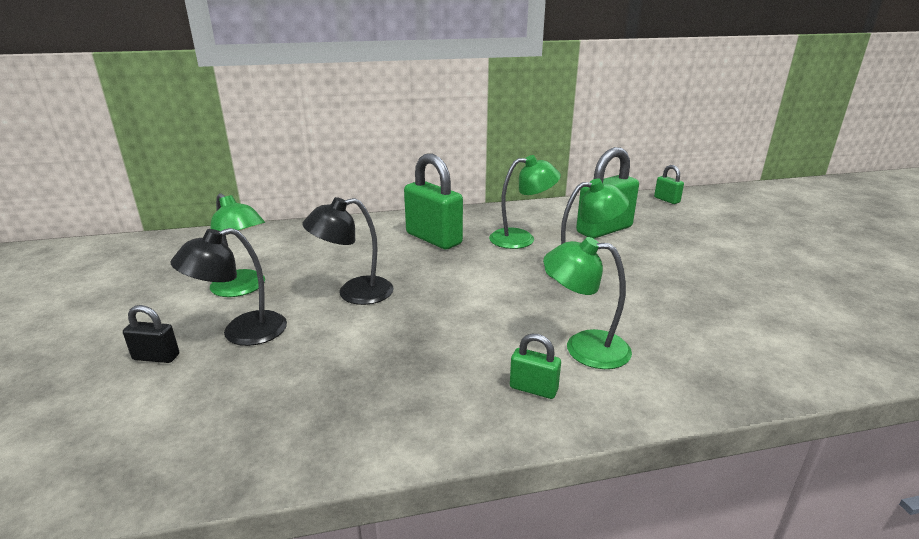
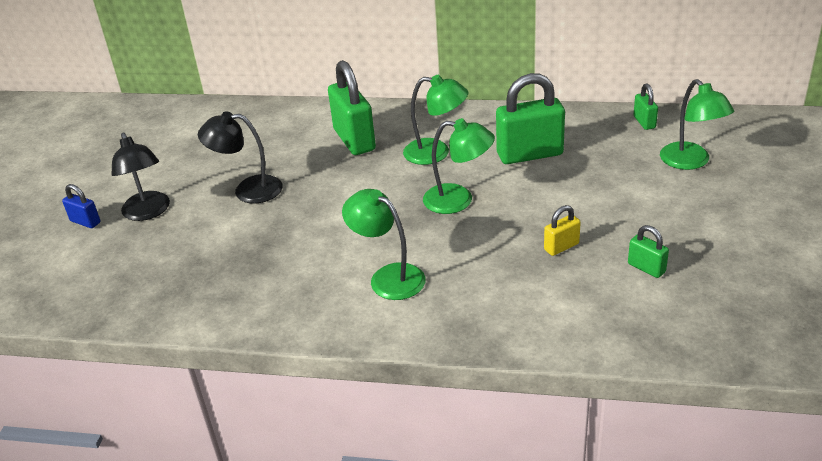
camera: 25 degrees right, 10 degrees up
(156, 357) = (85, 222): black padlock -> blue padlock
(242, 333) = (148, 212): black lamp -> black lamp turned 105 degrees counterclockwise
(243, 288) = (168, 170): green lamp -> green lamp (691, 162)
(533, 389) = (320, 302): green padlock -> green padlock (646, 268)
(714, 292) = (561, 247): none -> yellow padlock

